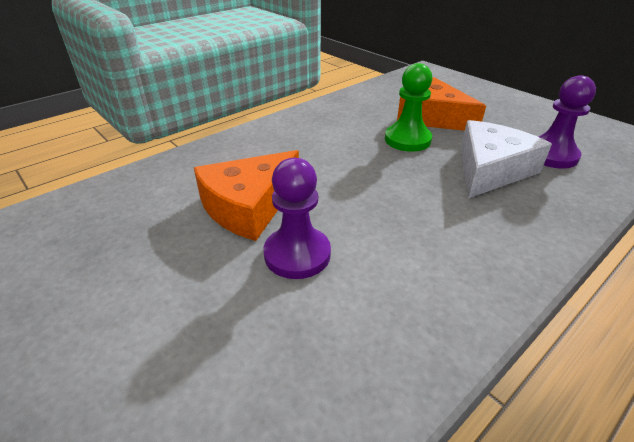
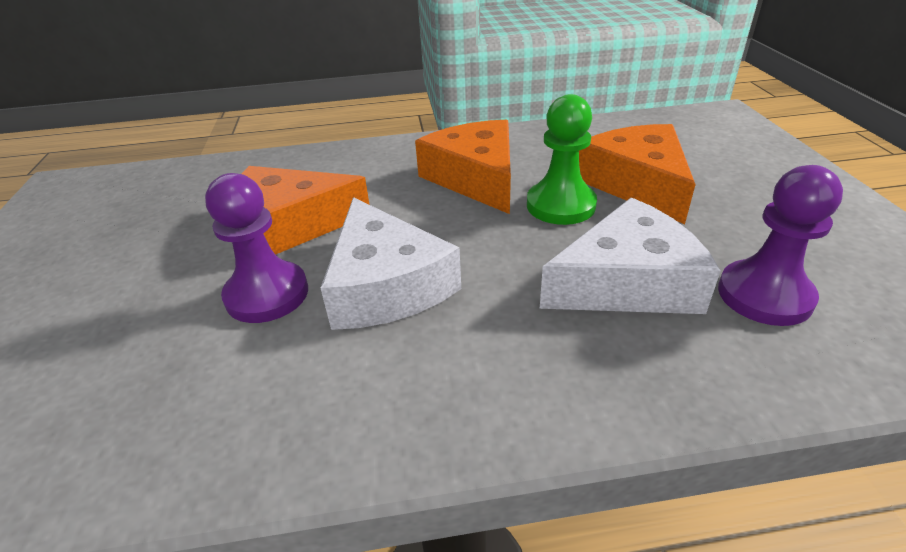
camera: 35 degrees right, 0 degrees up
(337, 137) = (475, 178): none -> orange cheese
(369, 218) = (386, 285): none -> white cheese

